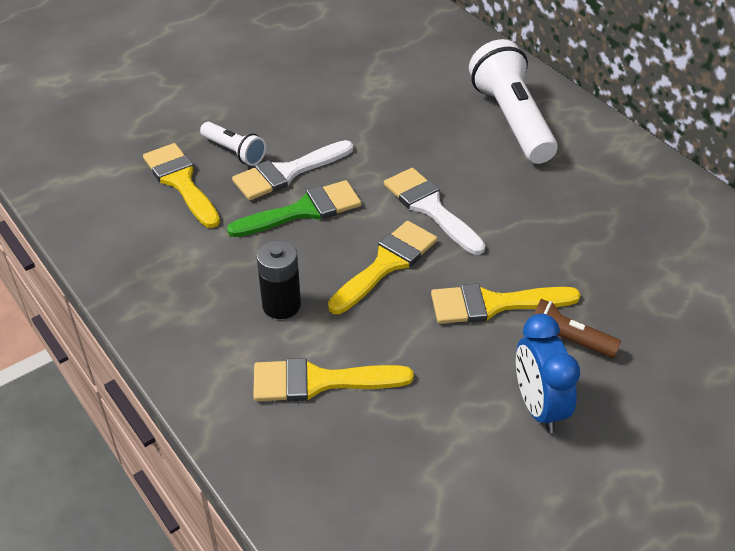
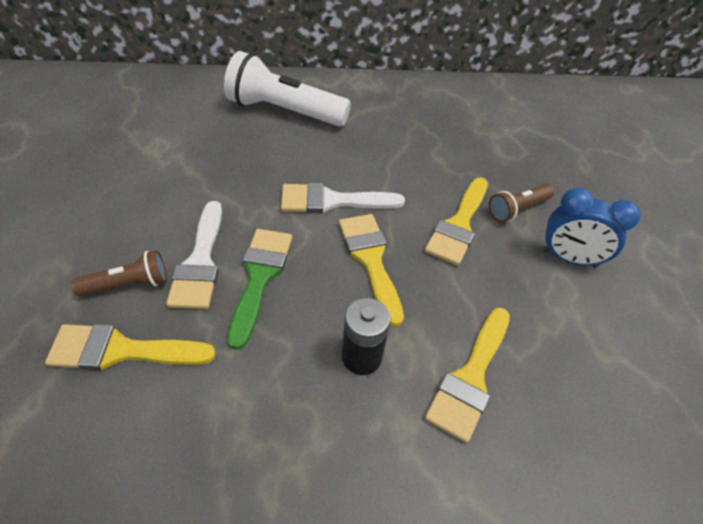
camera: 60 degrees left, 5 degrees up
(234, 152) = (129, 284): white flashlight -> brown flashlight

